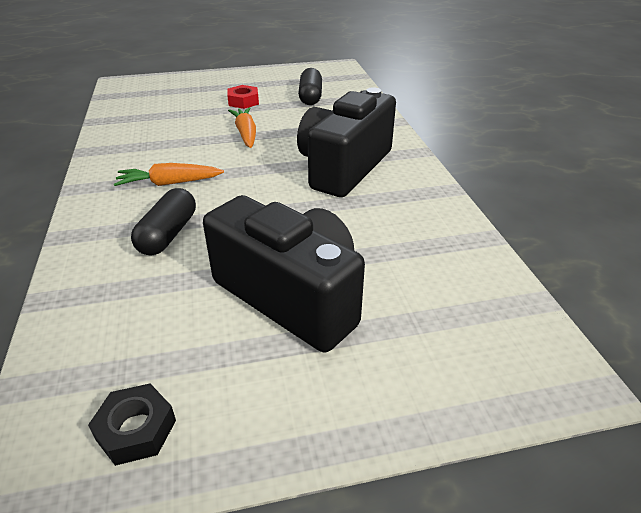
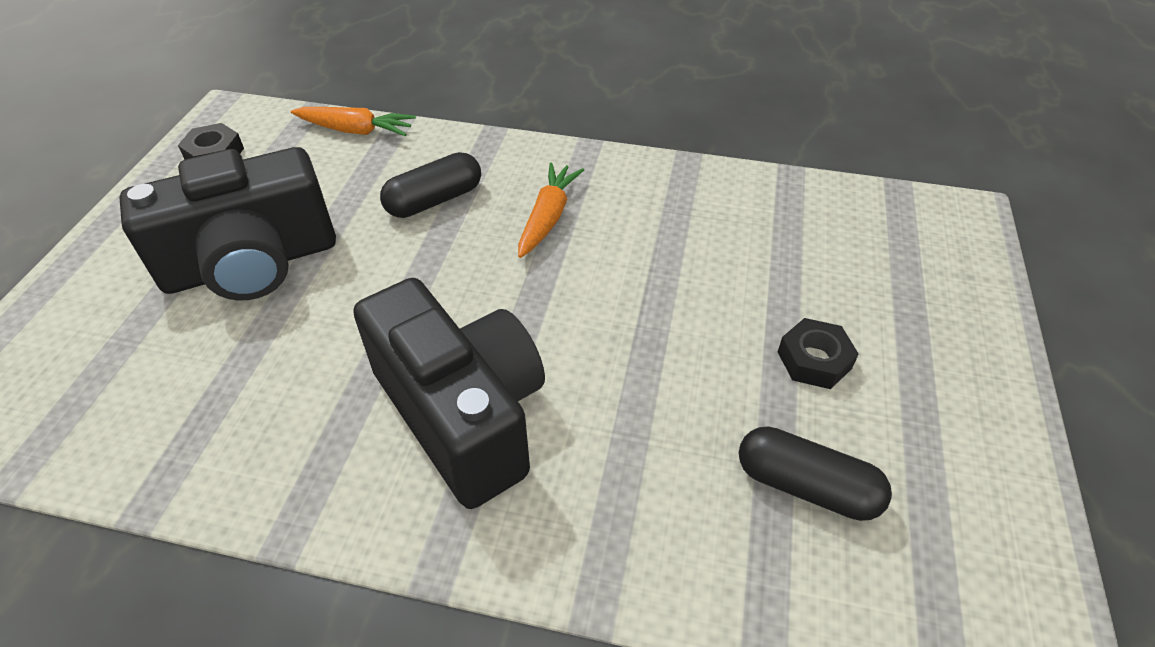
camera: 115 degrees right, 10 degrees up
(168, 234) = (434, 200): black capsule -> black capsule turned 75 degrees counterclockwise
(243, 101) = (814, 360): red nut -> black nut
(246, 133) = (661, 326): orange carrot -> orange carrot (356, 130)

